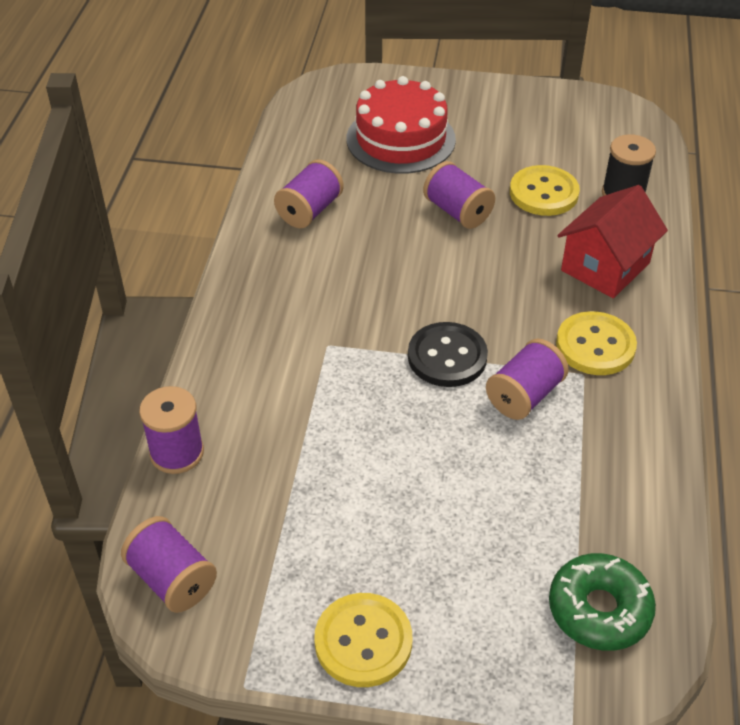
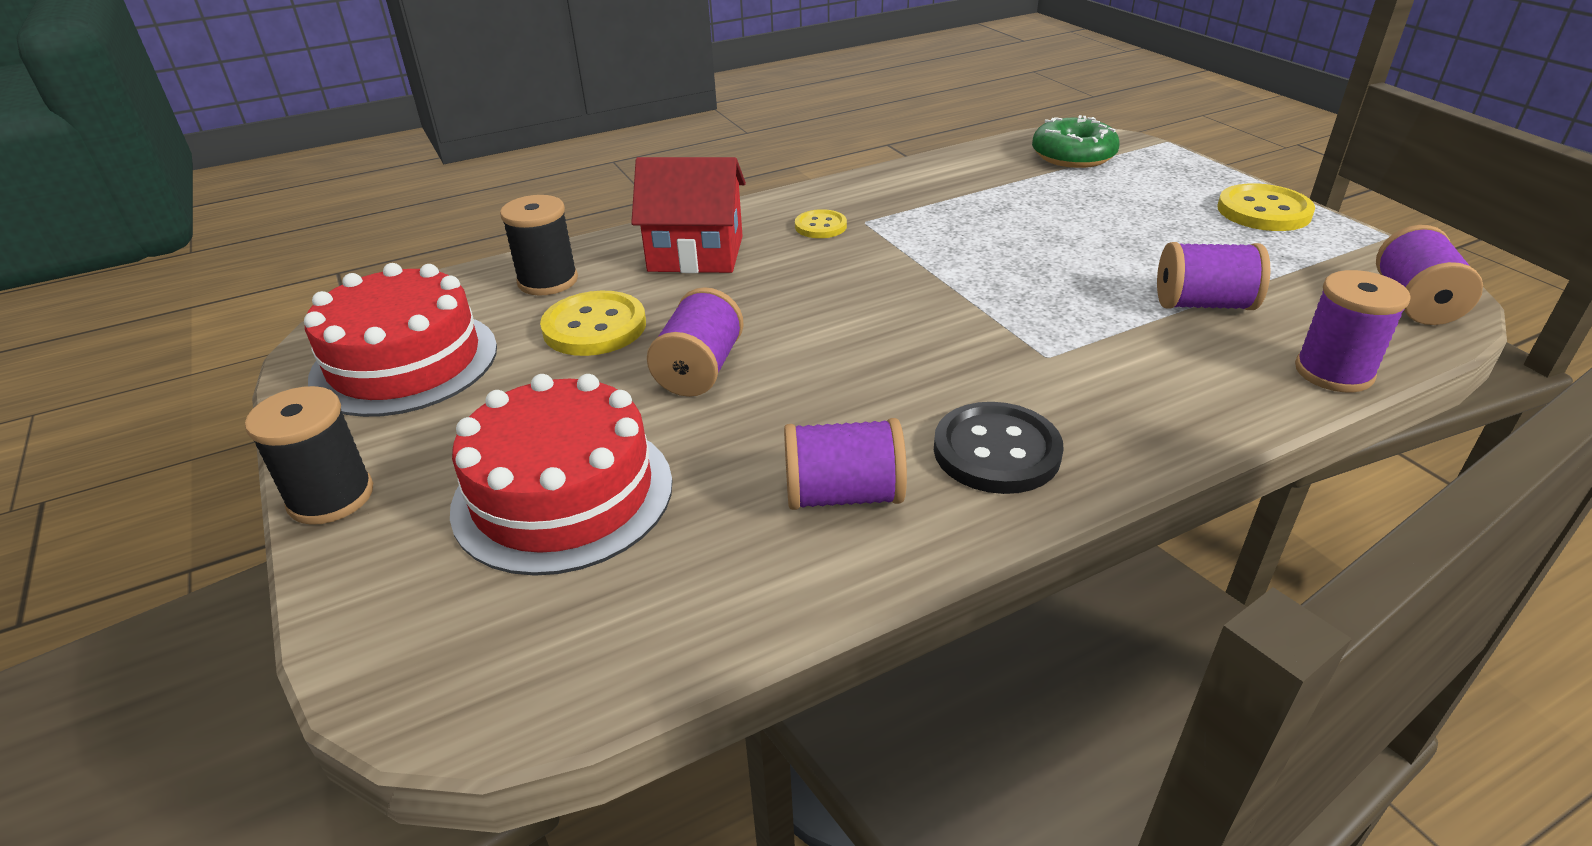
camera: 125 degrees left, 10 degrees down
(447, 357) = (948, 284): black button -> black button (996, 451)
(466, 85) = (331, 497): none -> black spool
(524, 395) = (932, 235): purple spool -> purple spool (1203, 304)
(569, 124) = (405, 362): none -> red cake
(595, 346) = (820, 226): yellow button -> yellow button, size x0.60

